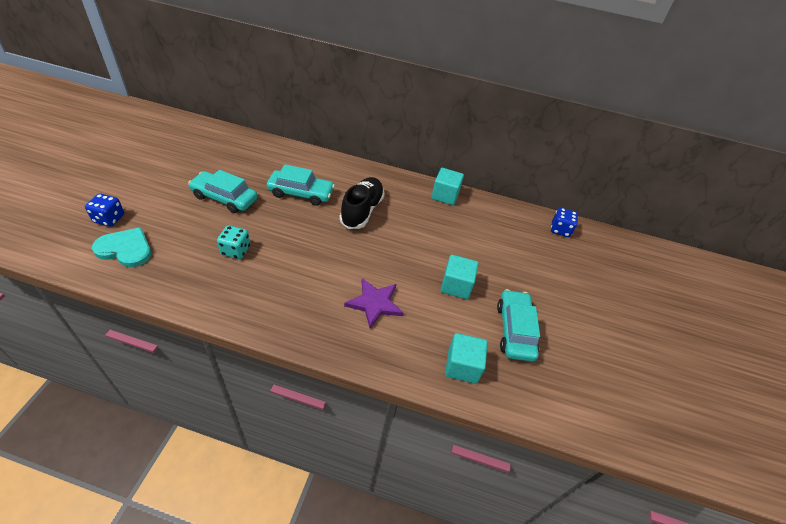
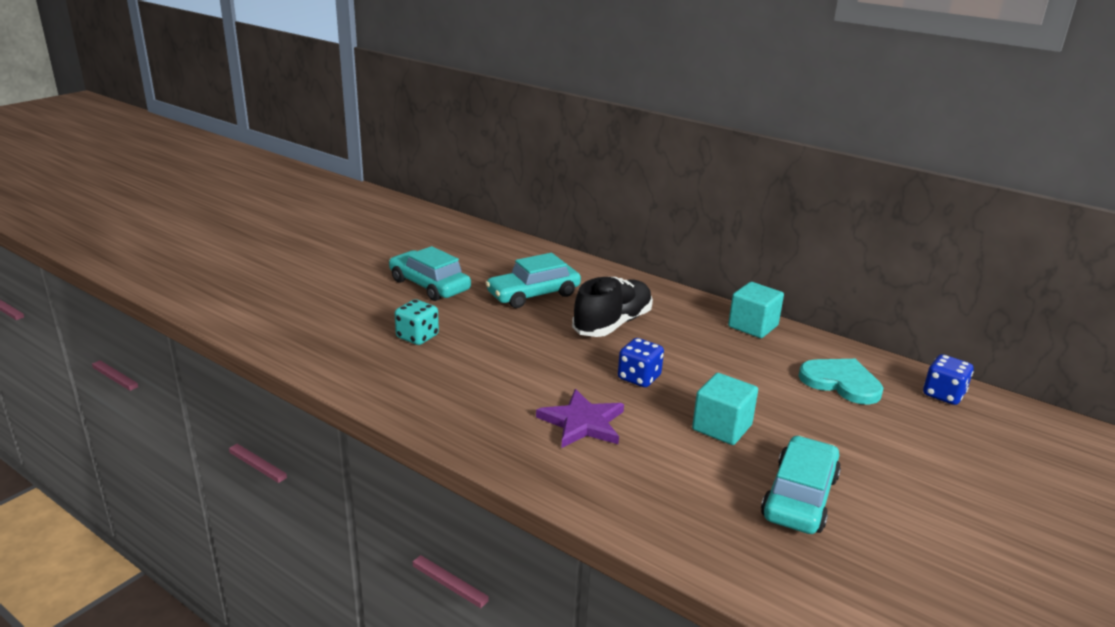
camera: 25 degrees right, 20 degrees down
(109, 218) = (282, 285): blue dice -> blue dice (639, 378)
(125, 249) = (286, 314): turquoise heart -> turquoise heart (841, 382)
(301, 193) = (533, 294): turquoise car -> turquoise car turned 120 degrees clockwise
(462, 366) = (687, 519): turquoise cube -> none

